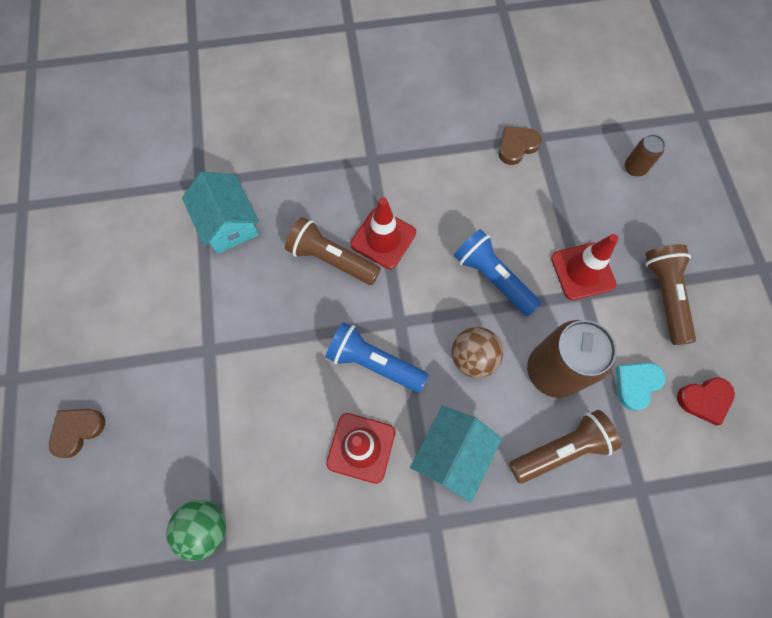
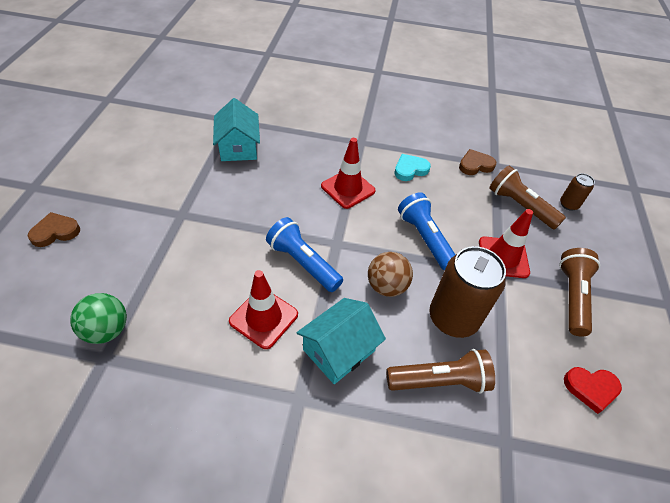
camera: 15 degrees right, 20 degrees down
(331, 259) = (302, 189): brown flashlight -> brown flashlight (519, 206)
(636, 384) = (527, 354): turquoise heart -> turquoise heart (410, 169)

